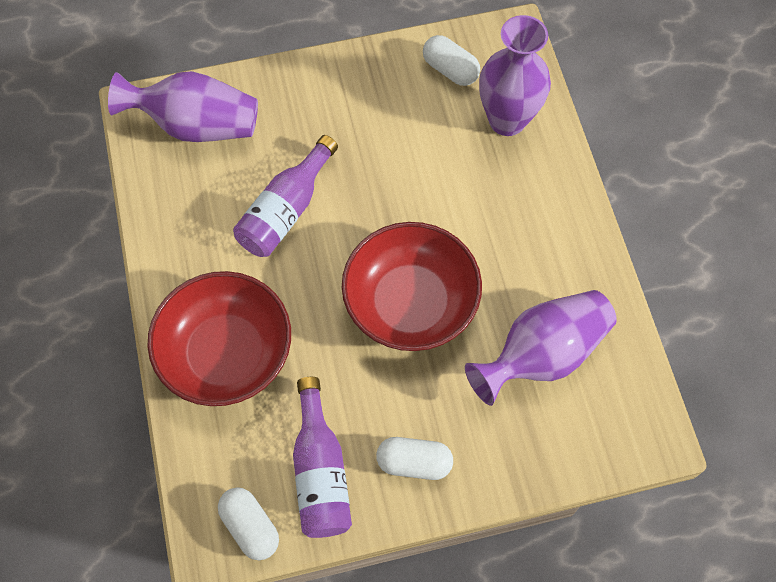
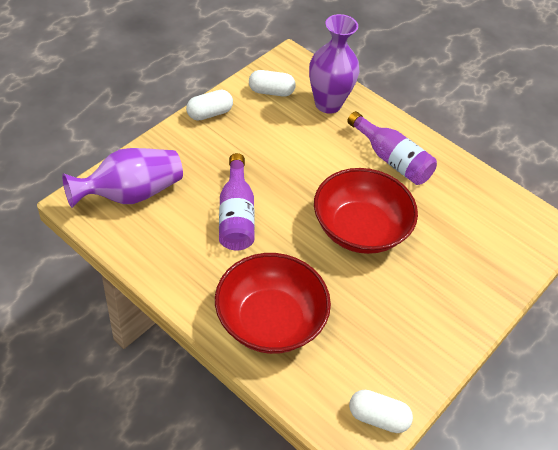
camera: 40 degrees left, 15 degrees down
(320, 471) = (391, 356): purple bottle -> purple bottle (391, 159)
(414, 462) = (441, 317): white capsule -> white capsule (209, 113)
(542, 354) = (458, 218): purple vase -> none

